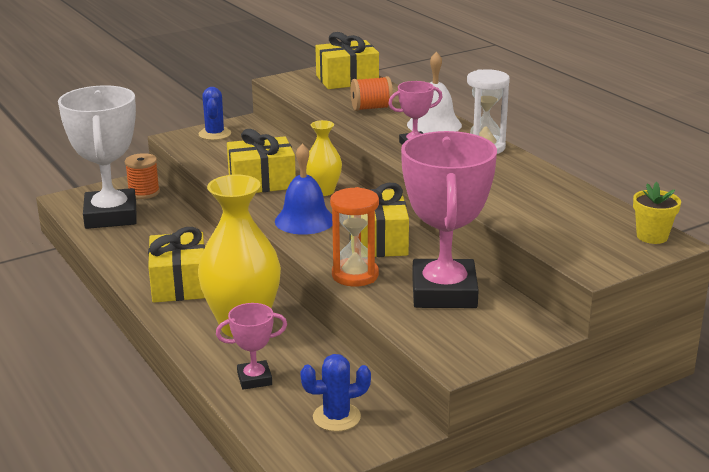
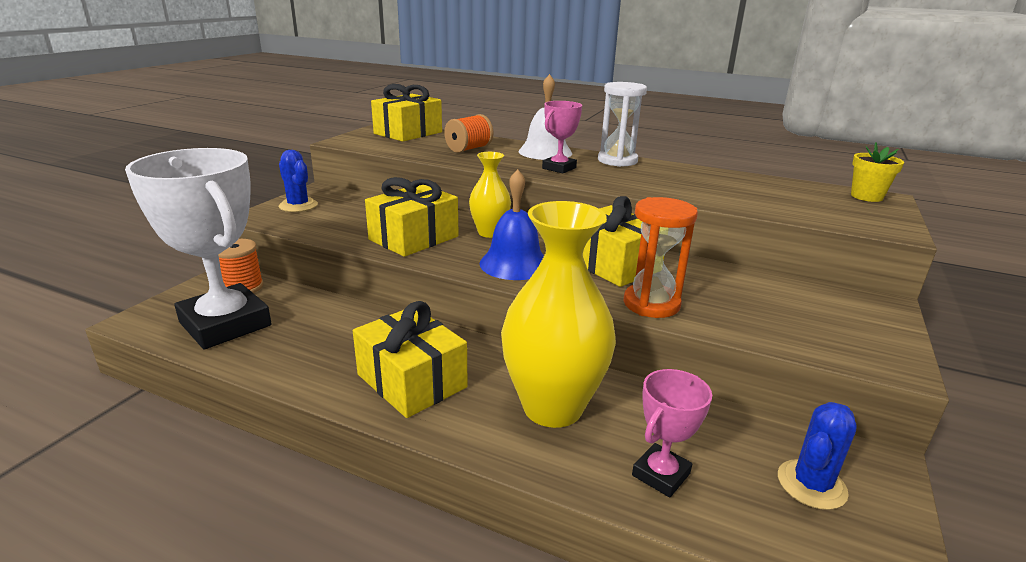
camera: 35 degrees left, 0 degrees up
(444, 292) = (751, 295): pink trophy -> none

